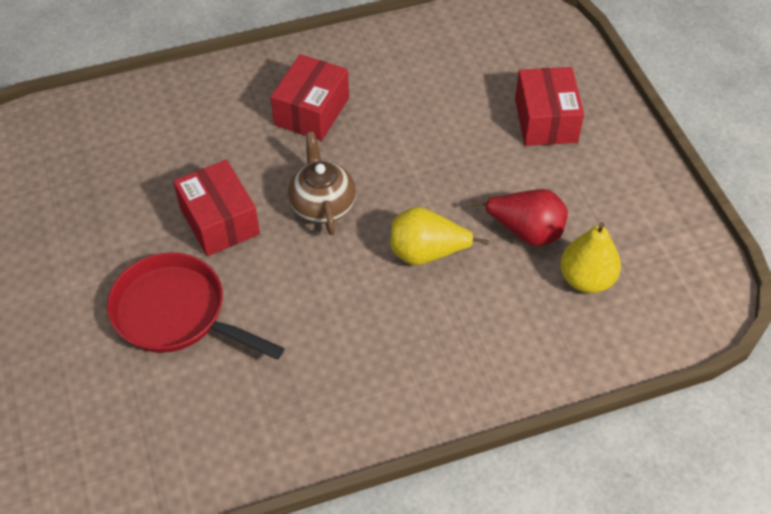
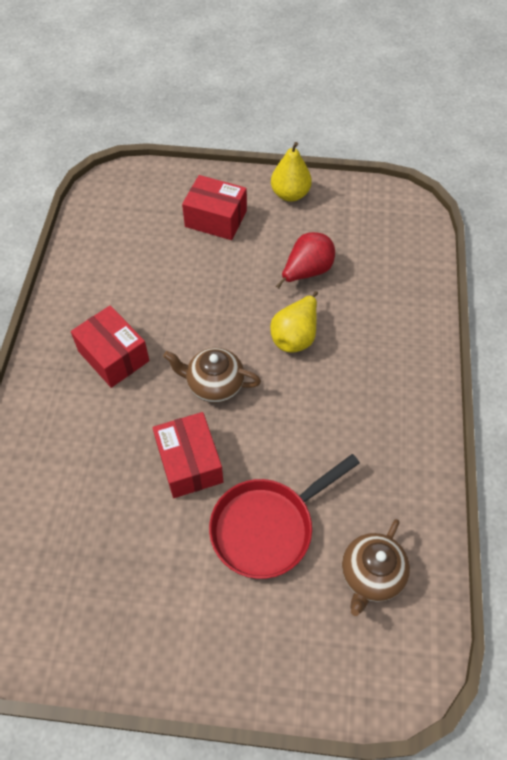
camera: 65 degrees left, 5 degrees up
(159, 427) = (371, 575): none -> brown teapot
(219, 221) = (189, 463): red box -> red box turned 75 degrees clockwise
(586, 279) = (362, 257): yellow pear -> yellow pear (290, 194)

